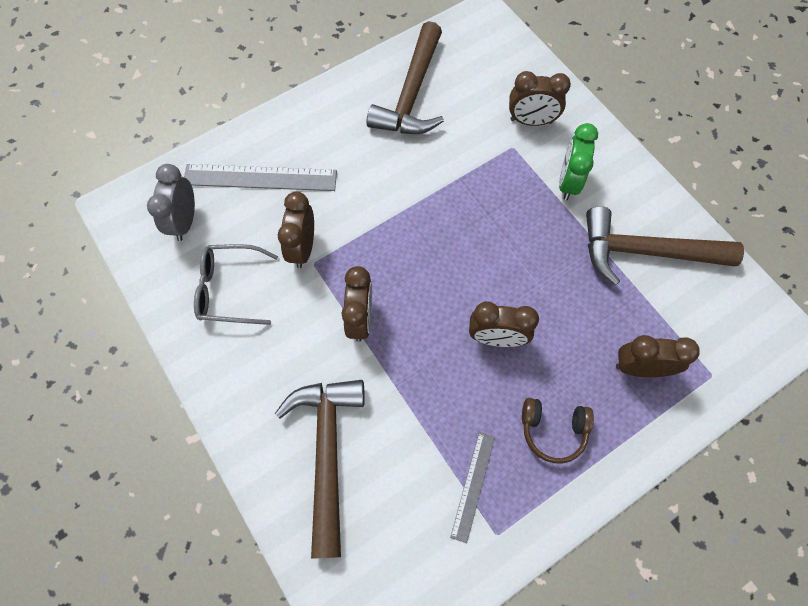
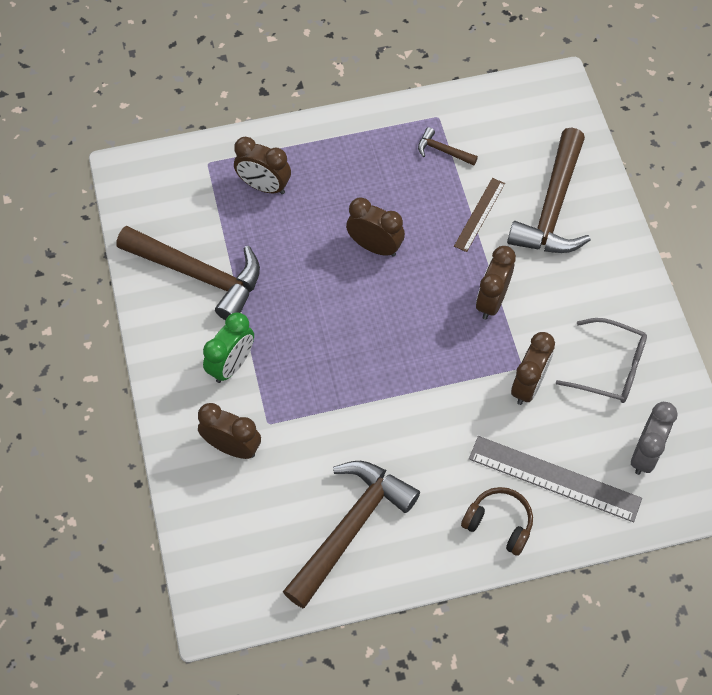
camera: 160 degrees left, 5 degrees down
(404, 414) = (479, 214): none -> brown ruler
(473, 485) = (443, 150): grey ruler -> brown hammer
(553, 430) = (361, 166): brown headphones -> brown headphones (499, 523)

